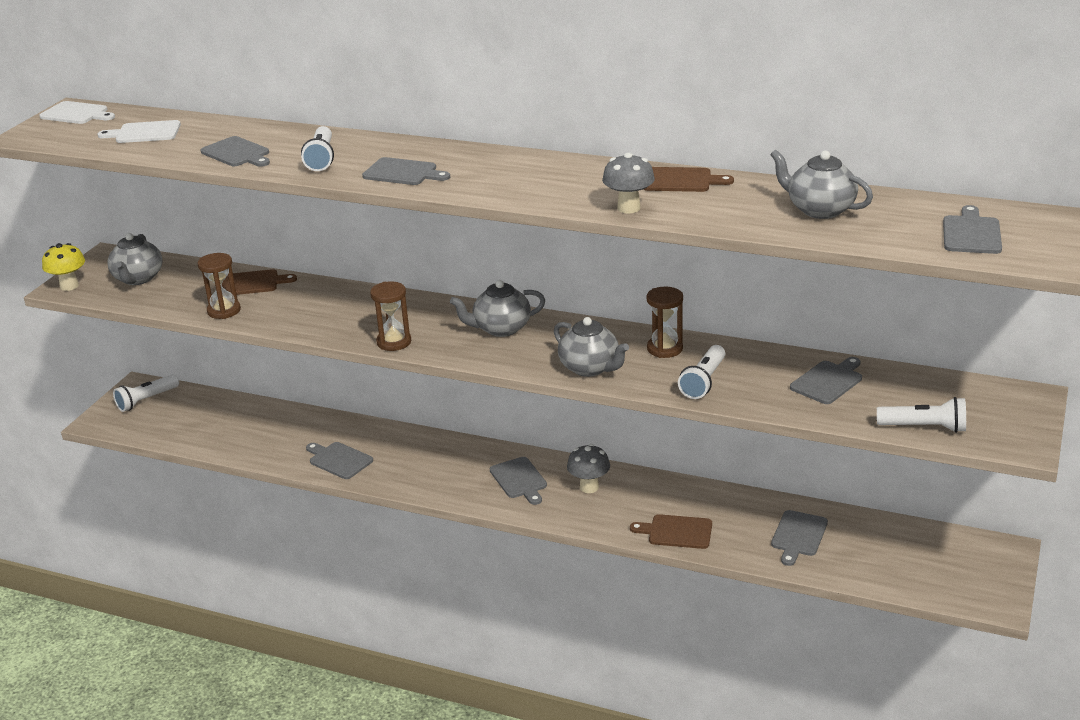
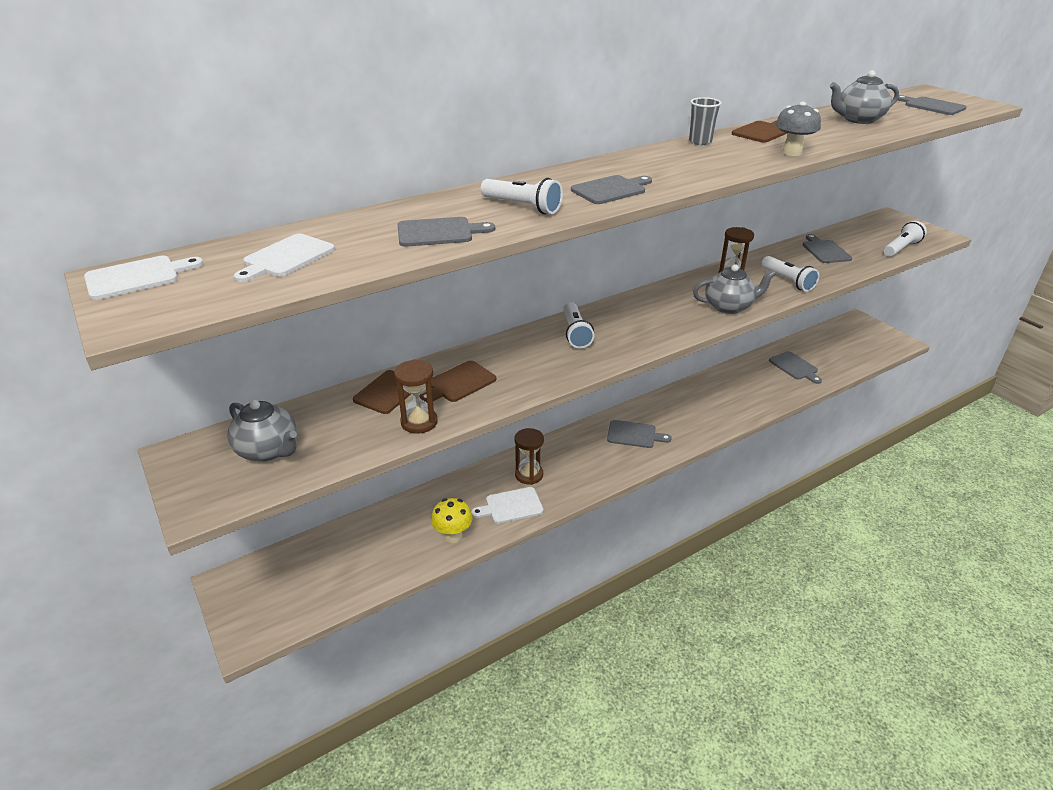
camera: 55 degrees left, 5 degrees up
(69, 286) = (203, 502): yellow mushroom -> yellow mushroom (453, 536)
(146, 400) = (261, 585): white flashlight -> white flashlight (575, 333)
(339, 460) = (511, 506): grey cutting board -> white cutting board
(394, 342) = (595, 362): brown hourglass -> brown hourglass (529, 475)
(500, 329) = (631, 316): grey teapot -> none
(589, 487) = (673, 412): grey mushroom -> none
(596, 166) = (700, 142): none -> grey cup
(676, 532) = (754, 403): brown cutting board -> brown cutting board (459, 383)

